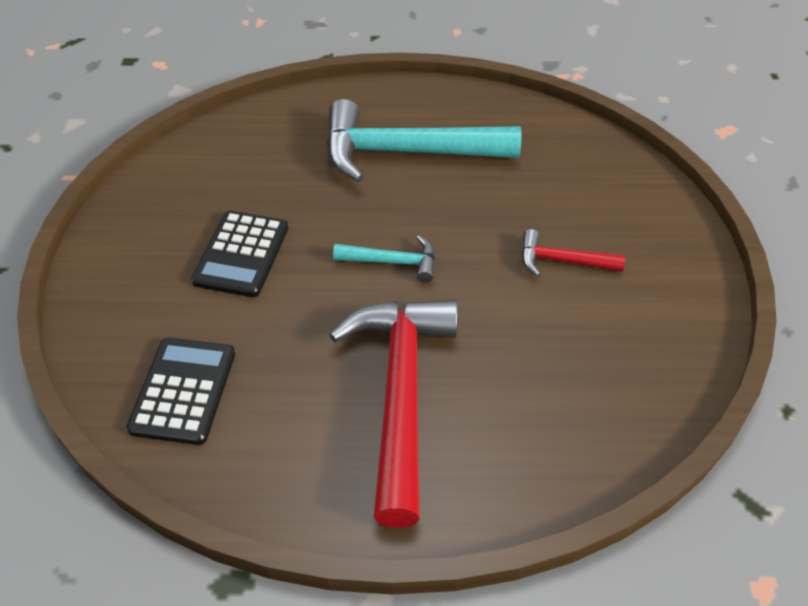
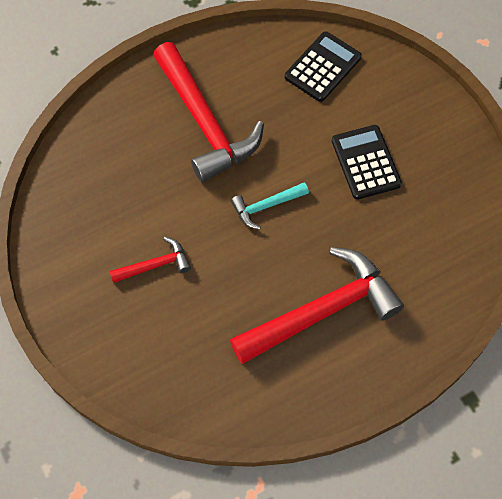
camera: 150 degrees right, 15 degrees up
(183, 391) = (323, 67): black calculator -> black calculator turned 120 degrees counterclockwise
(406, 152) = (322, 311): turquoise hammer -> red hammer

